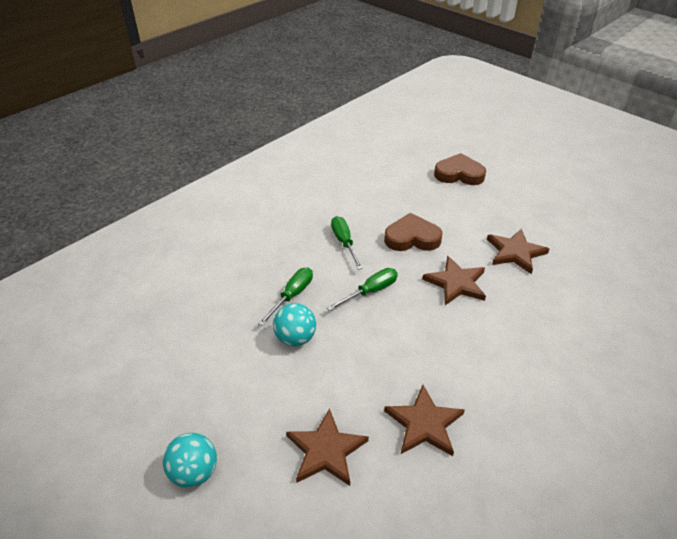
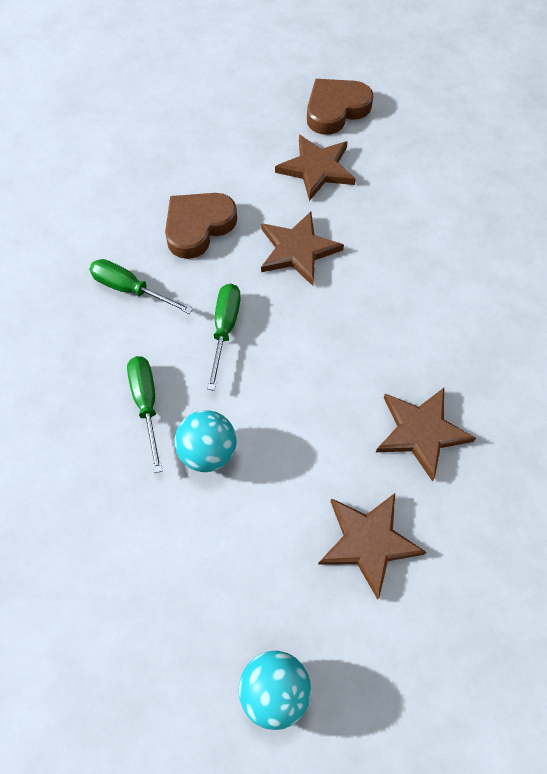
camera: 45 degrees left, 20 degrees up
(459, 174) = (163, 102): brown heart -> brown heart (335, 110)

